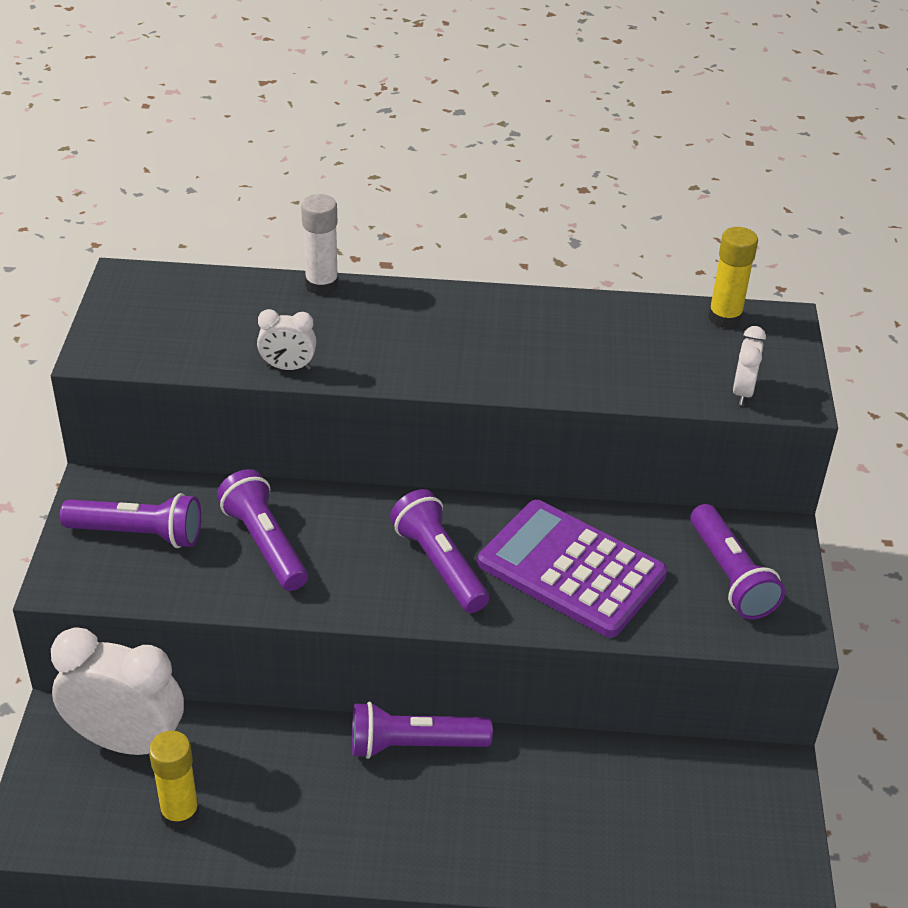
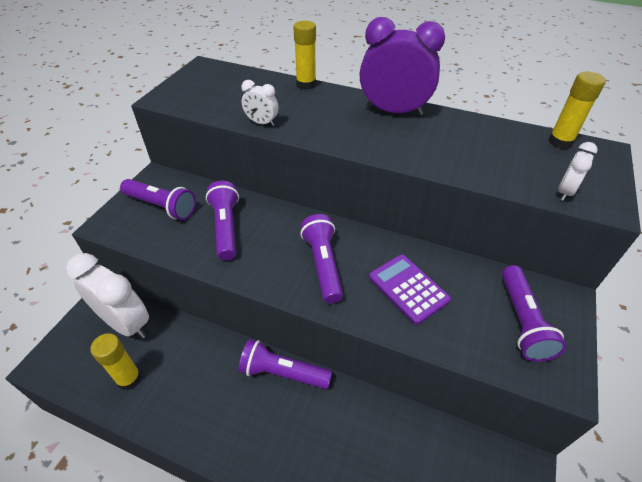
camera: 20 degrees right, 5 degrees up
(321, 285) = (306, 84): white glue stick -> yellow glue stick
(479, 310) = (393, 111): none -> purple clock
(571, 569) = (408, 288): purple calculator -> purple calculator, size x0.64

